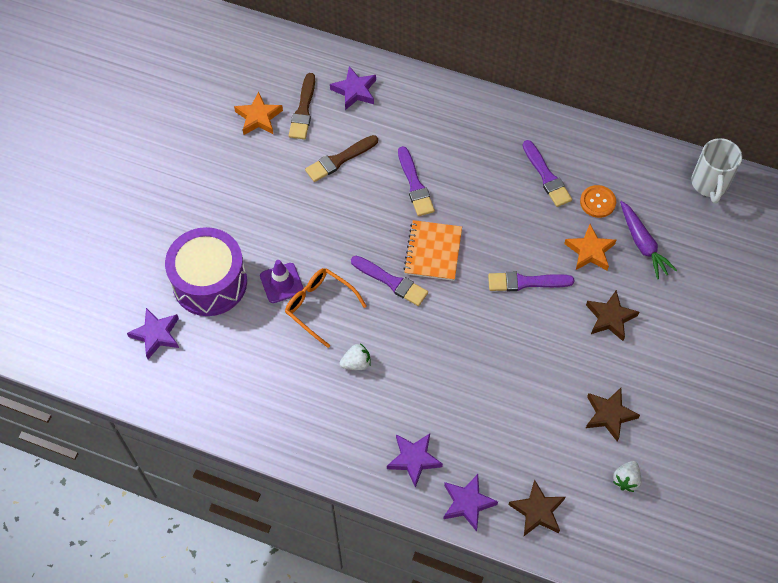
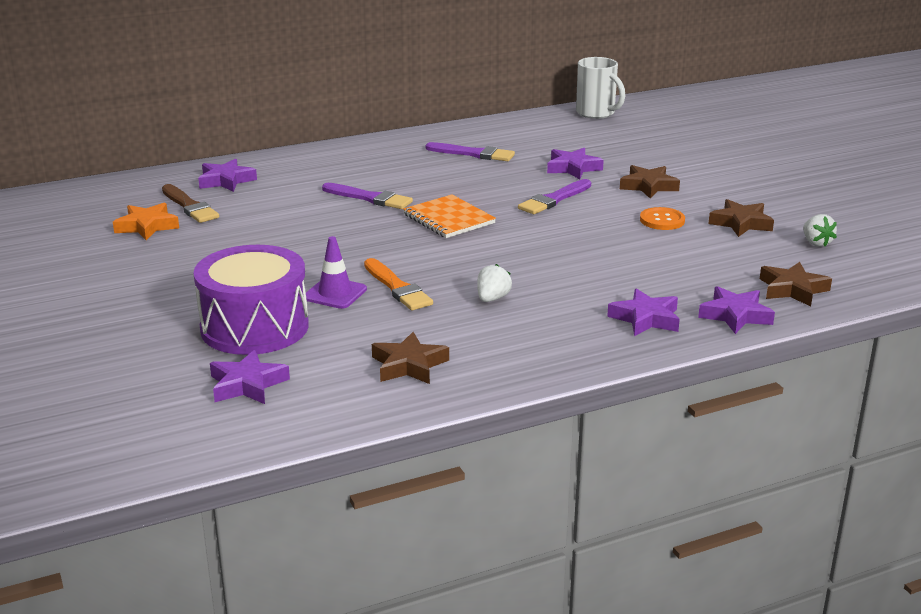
camera: 45 degrees left, 35 degrees down
(245, 388) = (409, 365): none -> brown star
(319, 306) = (397, 288): orange glasses -> orange brush
(339, 160) = (273, 214): brown brush -> none
(391, 282) = (441, 247): purple brush -> none
(590, 251) = (573, 168): orange star -> purple star
(597, 202) = (534, 148): orange button -> orange button (662, 220)
(642, 244) = (603, 150): purple carrot -> none

